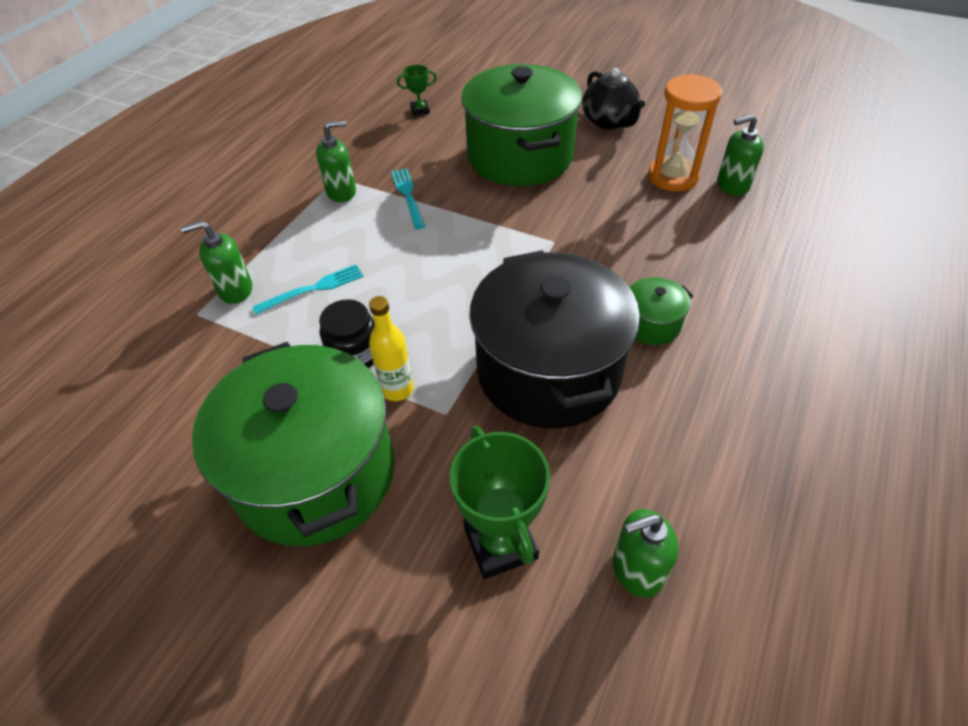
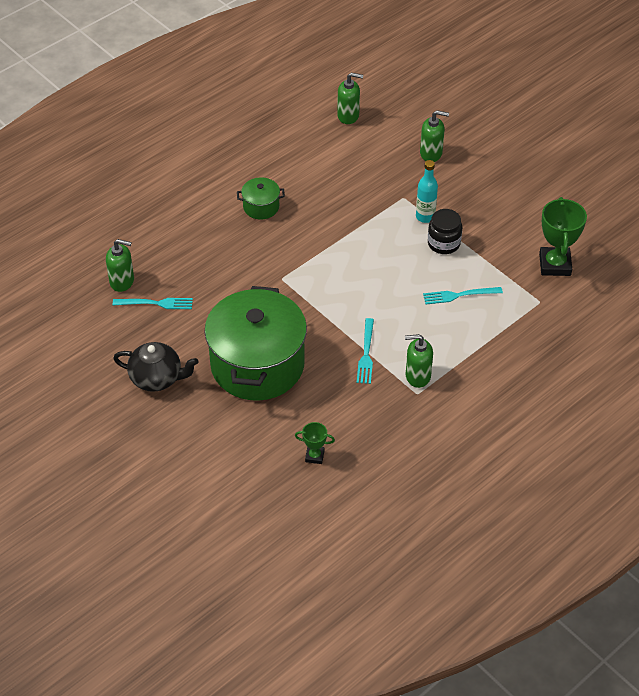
camera: 160 degrees left, 0 degrees up
(235, 290) = (512, 311): green soap dispenser -> green soap dispenser (431, 153)
(315, 473) = (480, 191): green pot -> none
(397, 389) = (425, 217): yellow bottle -> turquoise bottle
(500, 543) = (401, 140): green trophy -> green trophy (555, 265)
(548, 371) = (336, 201): black pot -> none
(609, 122) = (157, 378): black teapot -> black teapot turned 105 degrees clockwise
(672, 177) = (157, 303): orange hourglass -> turquoise fork

